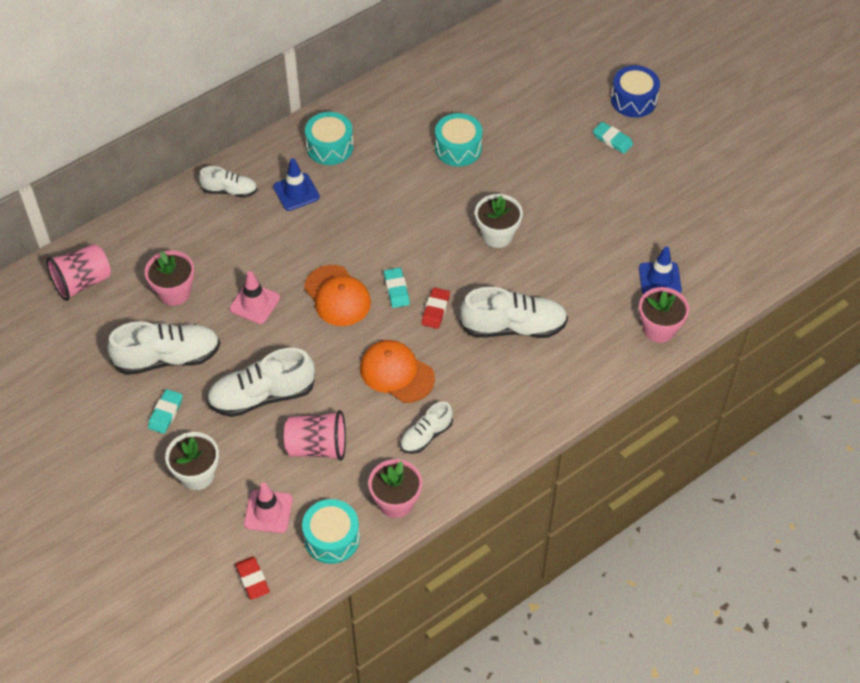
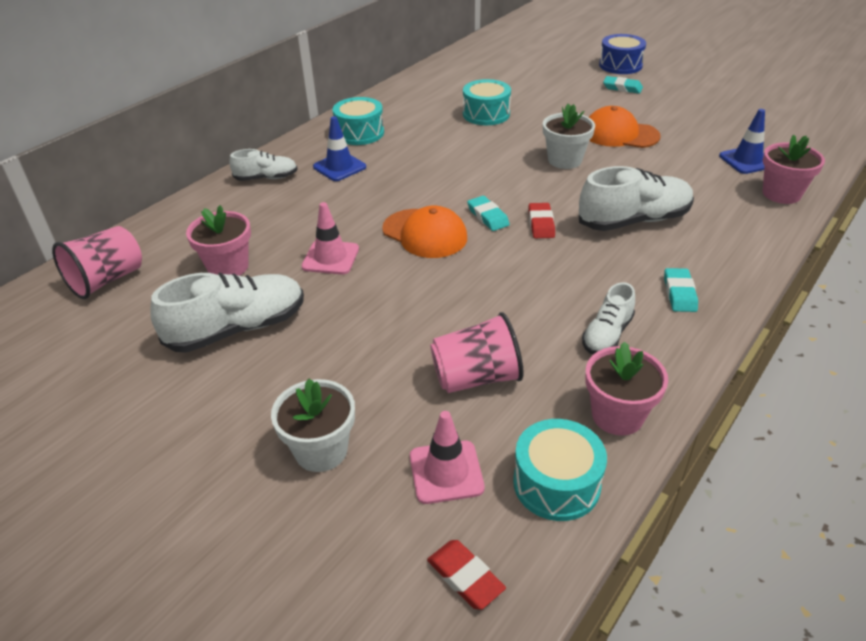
camera: 15 degrees left, 15 degrees down
(165, 413) = (251, 388): turquoise eraser -> turquoise eraser (679, 293)
(262, 396) = (377, 340): white shoe -> none
(396, 373) = (532, 284): orange cap -> orange cap (620, 134)

